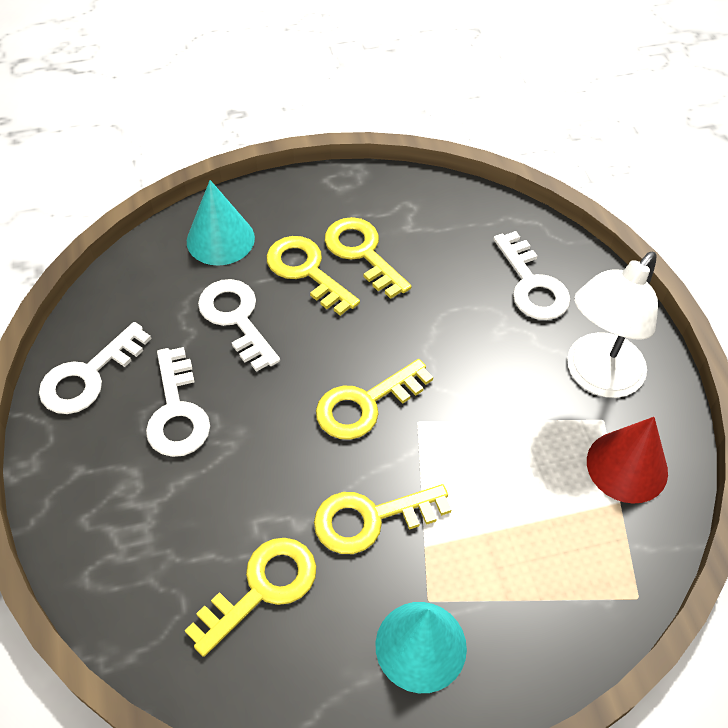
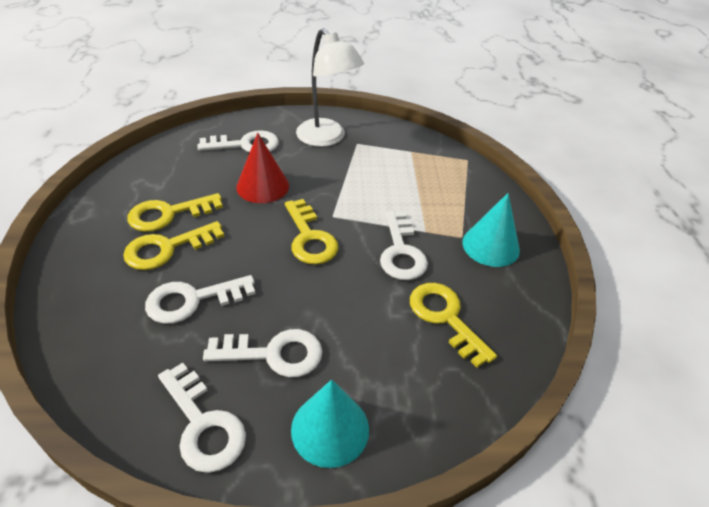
camera: 80 degrees left, 10 degrees down
(220, 239) = (92, 299): turquoise cone -> turquoise cone (330, 429)
(371, 518) = (401, 252): yellow key -> white key
(627, 466) = (389, 143): red cone -> red cone (262, 186)

